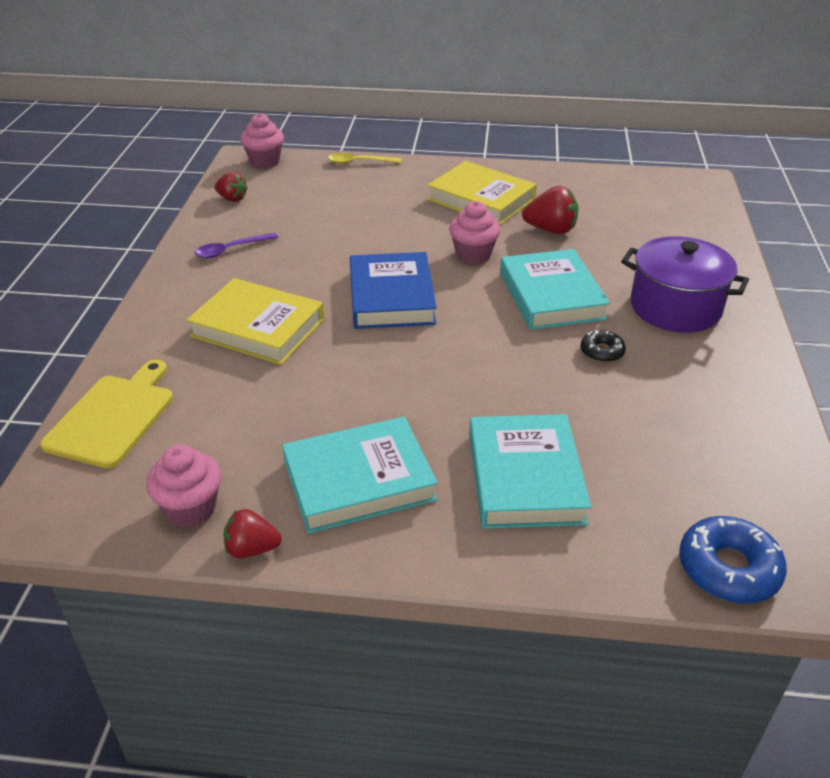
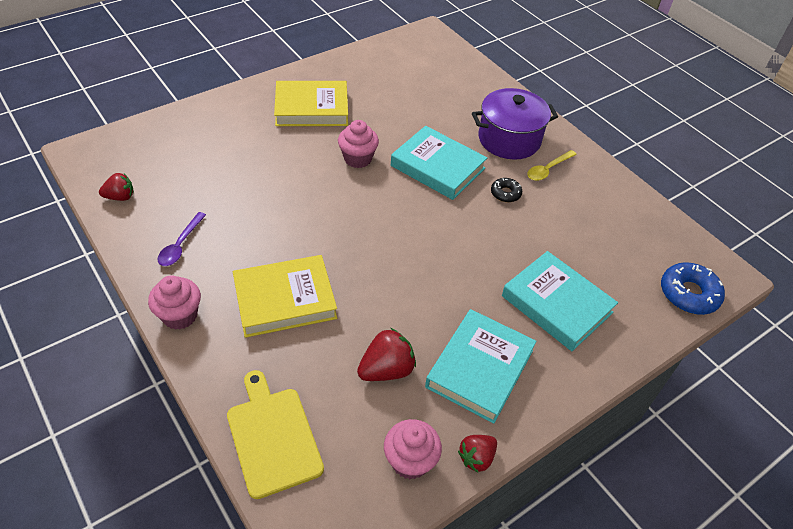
camera: 45 degrees left, 10 degrees up
(265, 161) = (103, 147): pink cupcake -> pink cupcake (180, 315)
(359, 162) = (184, 113): yellow spoon -> yellow spoon (548, 169)
(391, 297) = (345, 222): blue book -> none
(551, 230) = (383, 114): red strawberry -> red strawberry (386, 370)

